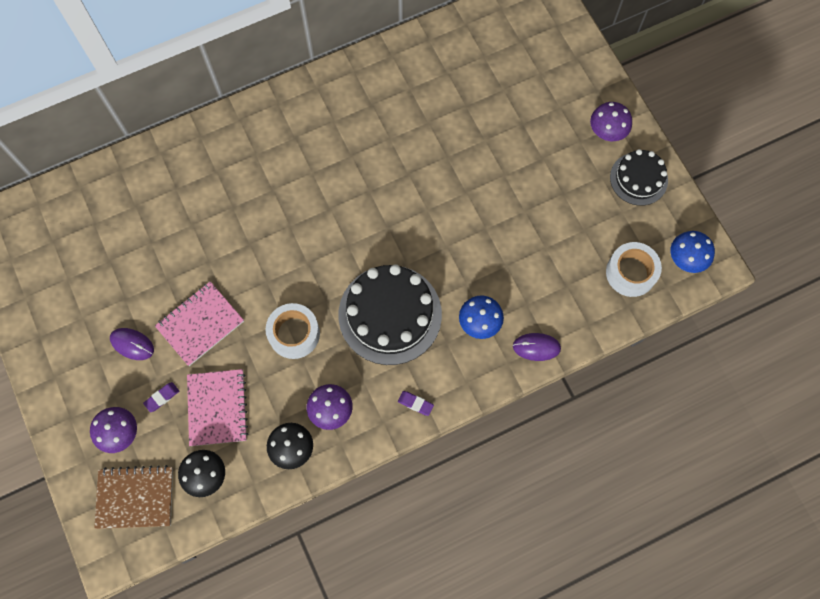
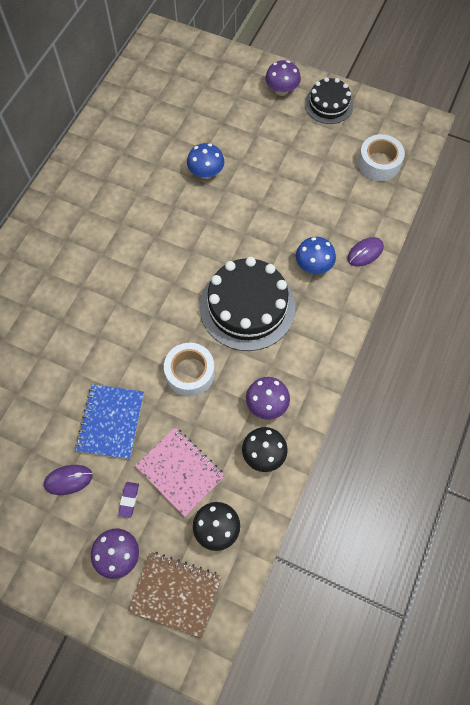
camera: 40 degrees left, 5 degrees down
(135, 497) = (176, 593): brown notebook -> brown notebook turned 60 degrees clockwise
(200, 324) = (111, 422): pink notebook -> blue notebook
(415, 403) = (321, 352): purple eraser -> none
(686, 259) = (403, 131): blue mushroom -> blue mushroom (206, 173)

